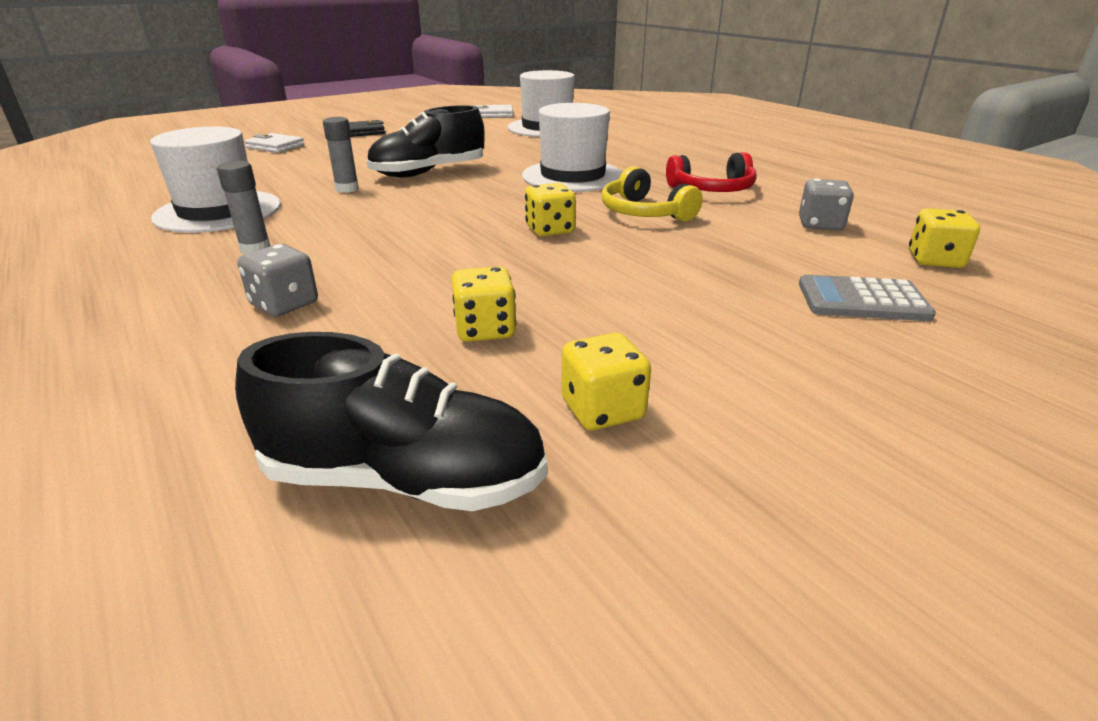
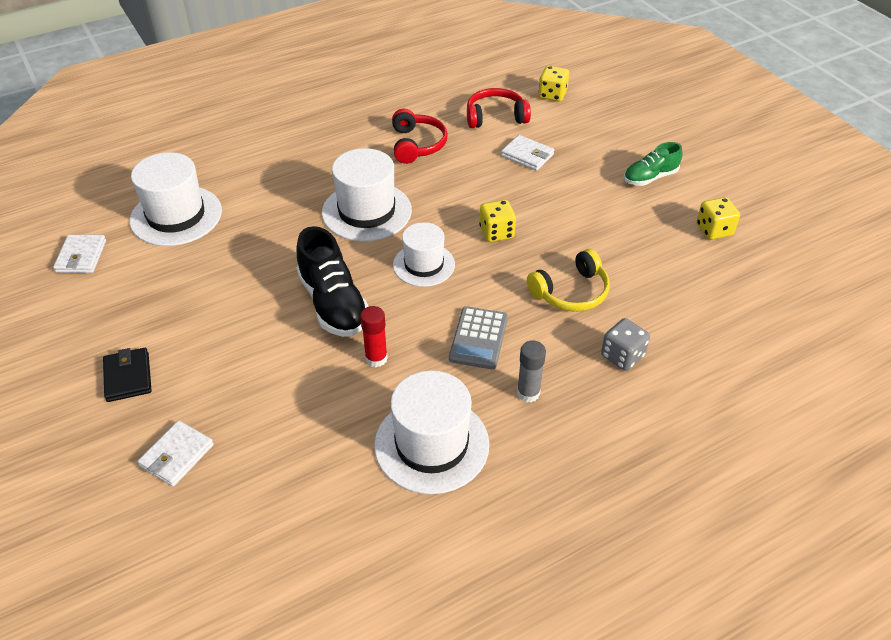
camera: 85 degrees left, 15 degrees up
(347, 189) = (376, 358): grey glue stick -> red glue stick
(404, 479) = (772, 288): black shoe -> none
(485, 200) = (424, 265): none -> white hat
(485, 330) = (647, 265): yellow dice -> none
(644, 212) = (465, 184): yellow headphones -> yellow headphones (571, 292)
(738, 244) = (527, 155): none -> white wallet
(749, 342) = (650, 177): none -> green shoe
(820, 225) = (495, 117): grey dice -> red headphones
(862, 300) = (603, 132): grey calculator -> grey calculator (478, 338)

